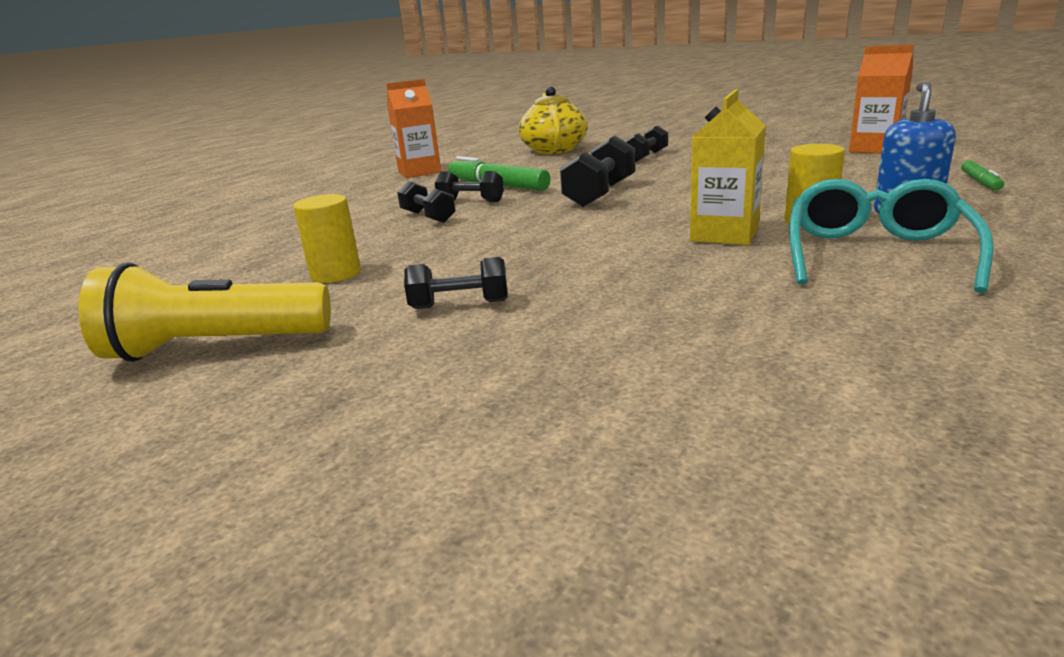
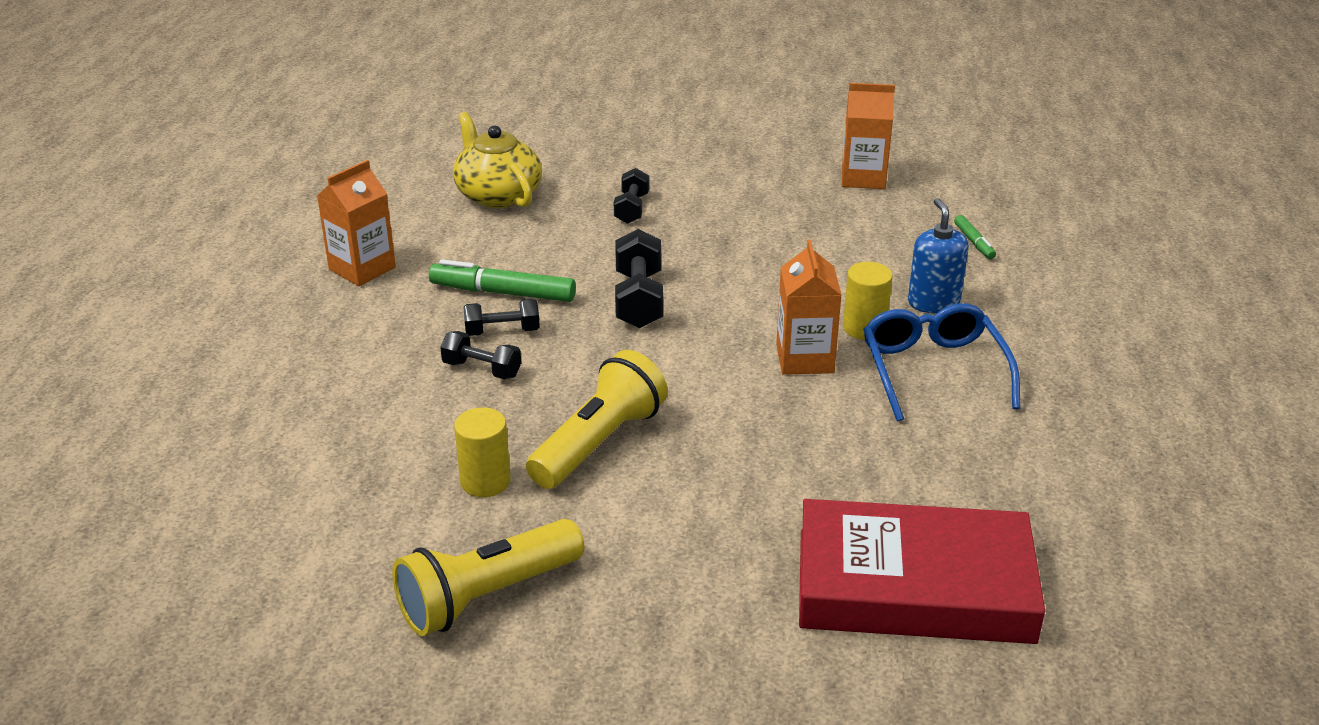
camera: 30 degrees left, 10 degrees up
(459, 305) = (652, 499): black dumbbell -> none
(461, 263) = (599, 443): none -> yellow flashlight
(700, 441) = (914, 585): none -> red book
(724, 234) = (805, 359): yellow carton -> orange carton
(875, 254) = (934, 371): turquoise glasses -> blue glasses

